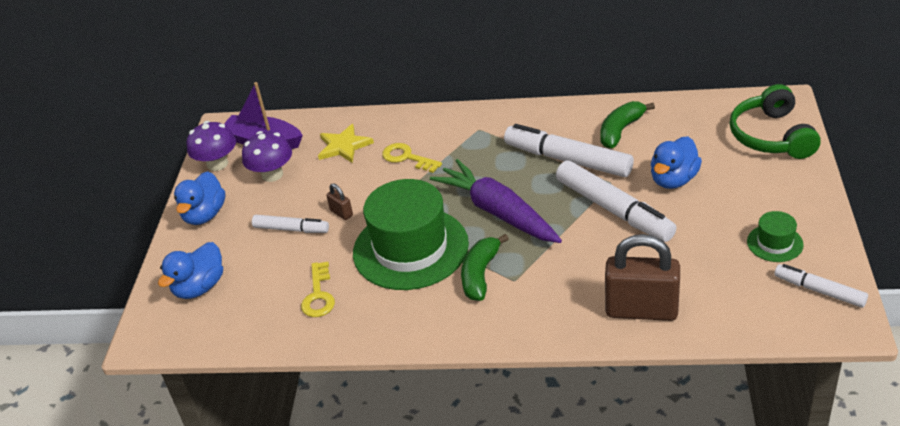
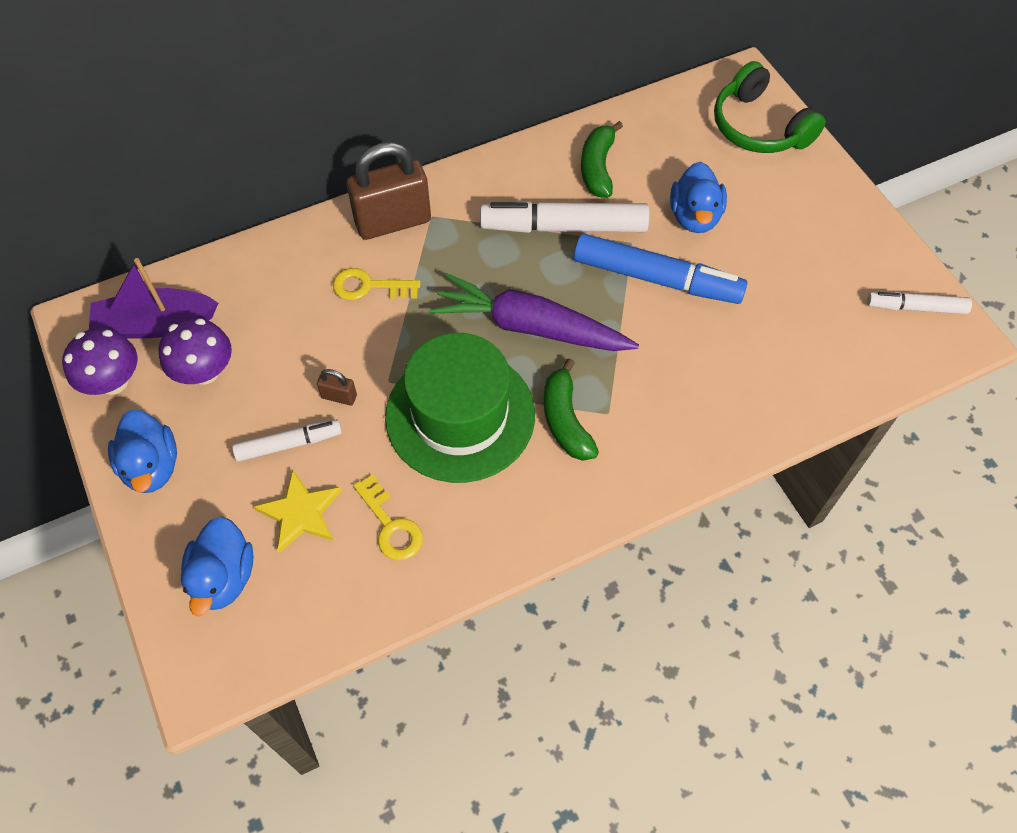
camera: 35 degrees left, 20 degrees up
(344, 146) = (274, 296): yellow star -> yellow star (300, 513)
(614, 210) = (656, 278): white marker -> blue marker
(641, 310) = (764, 399): brown padlock -> brown padlock (393, 222)
(775, 243) = (841, 264): green hat -> none

